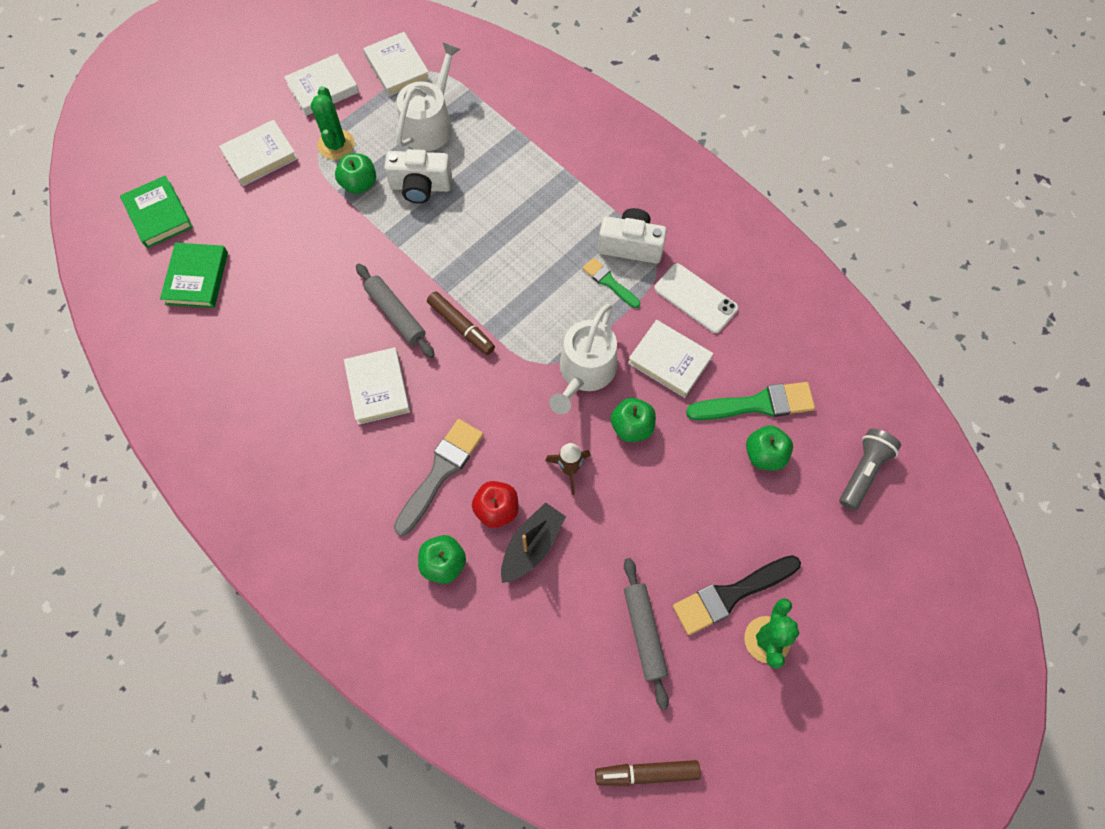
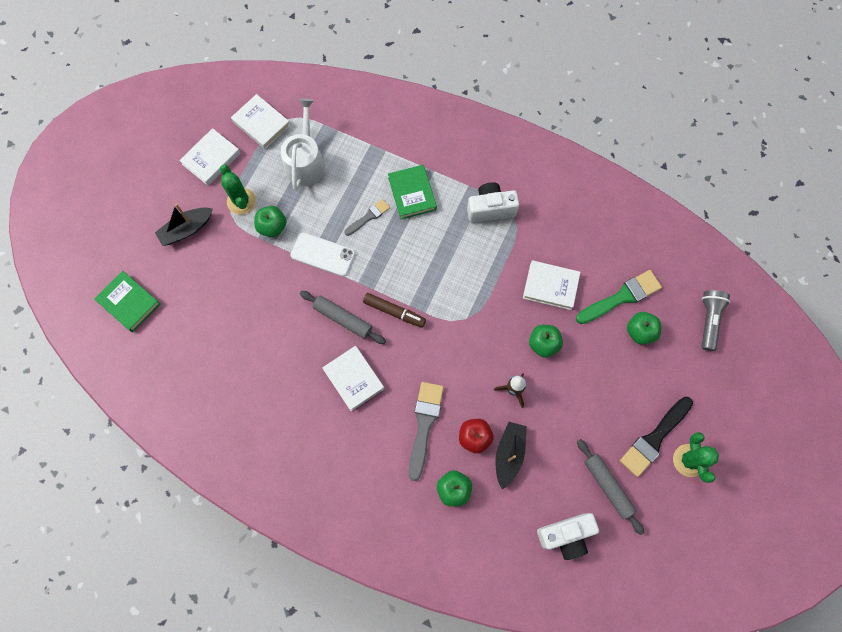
camera: 20 degrees left, 5 degrees up
(197, 278) = (182, 342): green book -> green book (412, 194)
(260, 156) = (187, 229): white book -> black boat
(420, 186) = (319, 214): white camera -> white camera (566, 535)
(477, 208) = (368, 217): none -> grey brush
(585, 372) = (495, 315): white watering can -> none
(609, 282) = (486, 242): green brush -> none
(646, 773) = (645, 580): brown marker -> none
(695, 298) = (550, 233): white phone -> white phone (323, 254)

